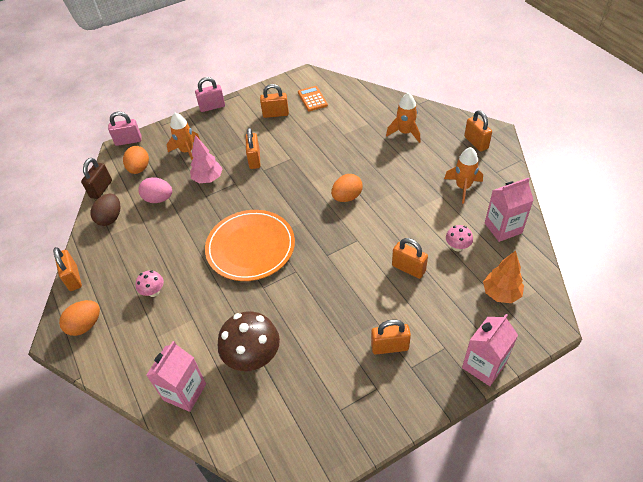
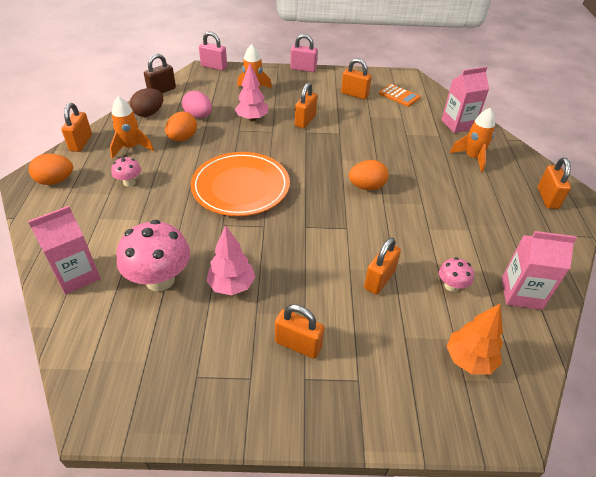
camera: 25 degrees right, 5 degrees down
(139, 169) = (204, 89): orange egg -> orange egg (182, 138)
(253, 357) = (160, 279): brown mushroom -> pink mushroom
(310, 331) = (231, 285): none -> pink tree
(312, 99) = (399, 96): orange calculator -> orange calculator turned 120 degrees clockwise
(408, 268) = (379, 280): orange padlock -> orange padlock turned 60 degrees clockwise
(463, 187) = (501, 232): orange rocket -> orange rocket (131, 148)
(483, 365) = (390, 426): pink carton -> pink carton (458, 124)

